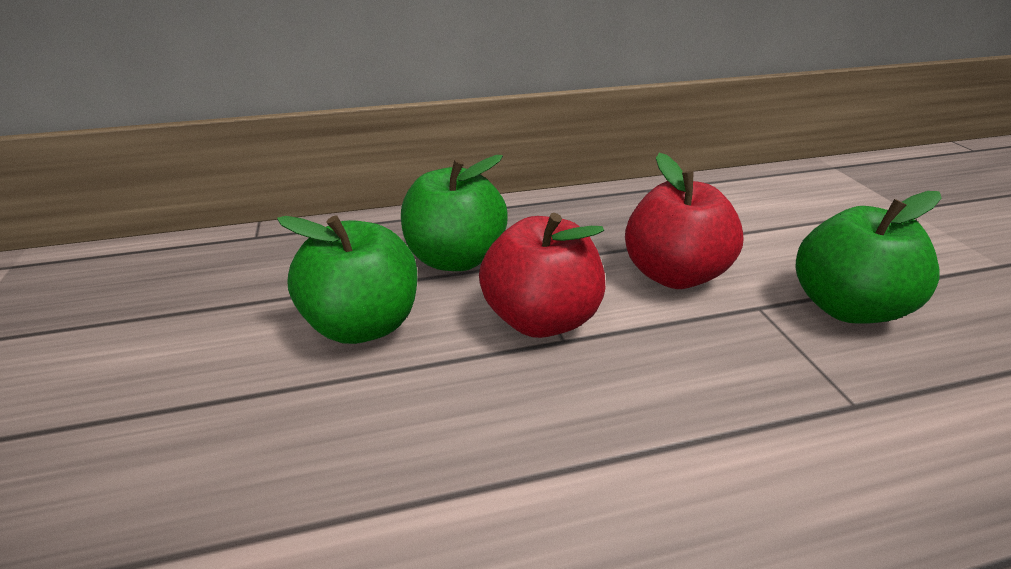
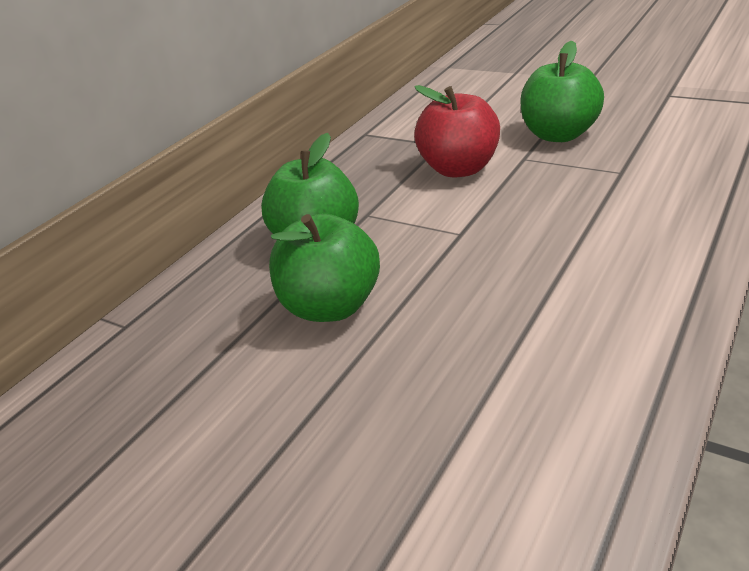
camera: 40 degrees left, 0 degrees up
(541, 319) = (430, 233): red apple -> none

